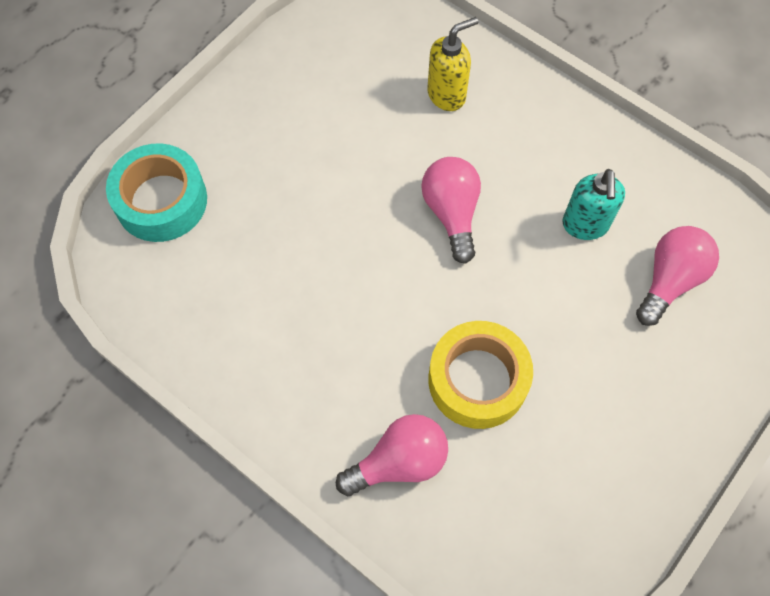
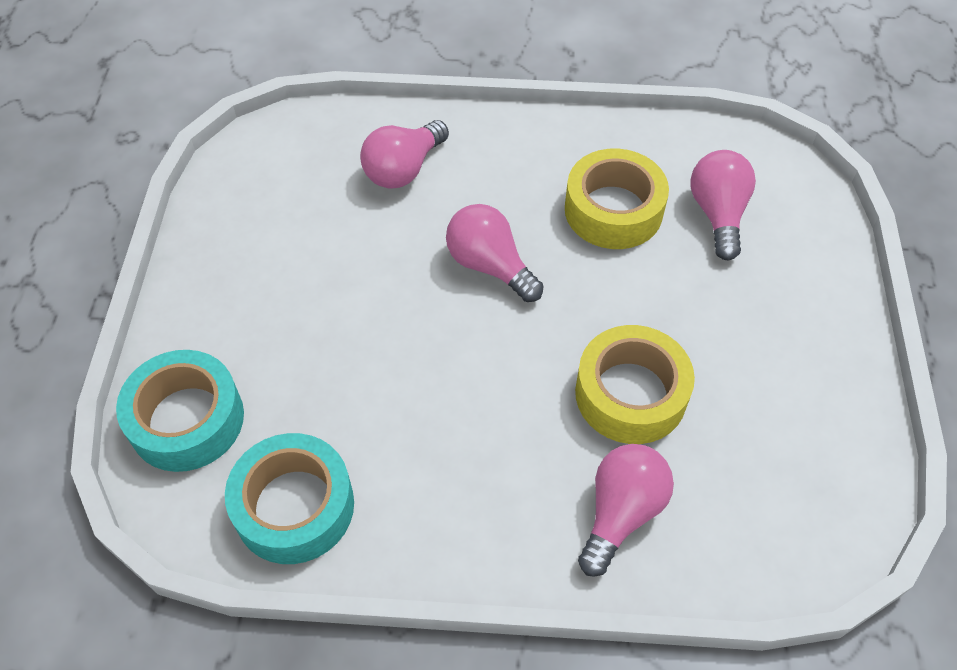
camera: 35 degrees left, 10 degrees down
(186, 308) = (294, 506): none -> turquoise tape
(447, 95) = (403, 169): yellow soap dispenser -> pink light bulb
(585, 225) = (613, 210): turquoise soap dispenser -> yellow tape

